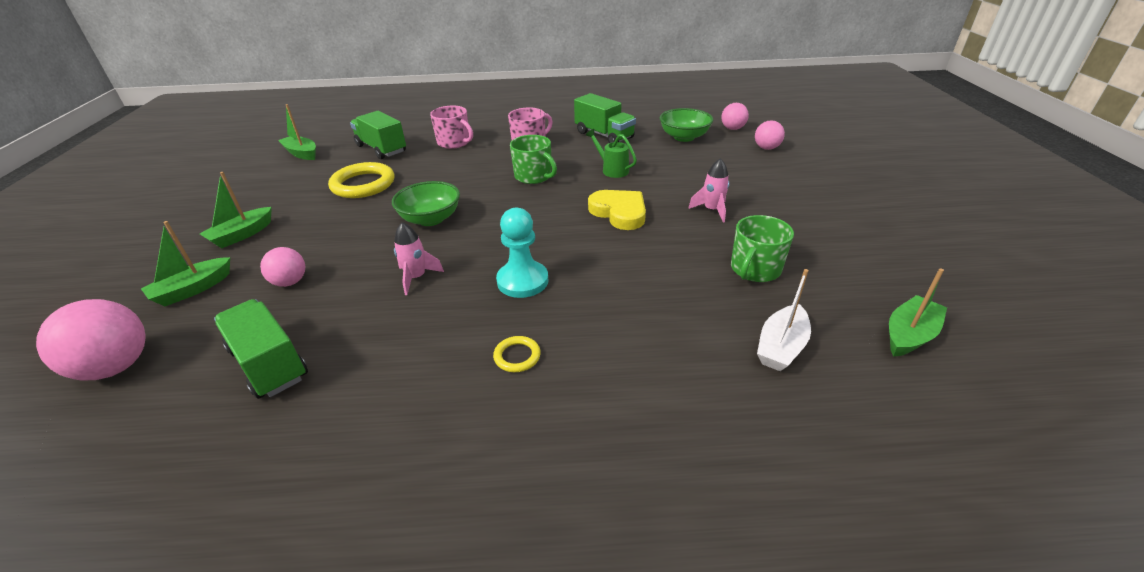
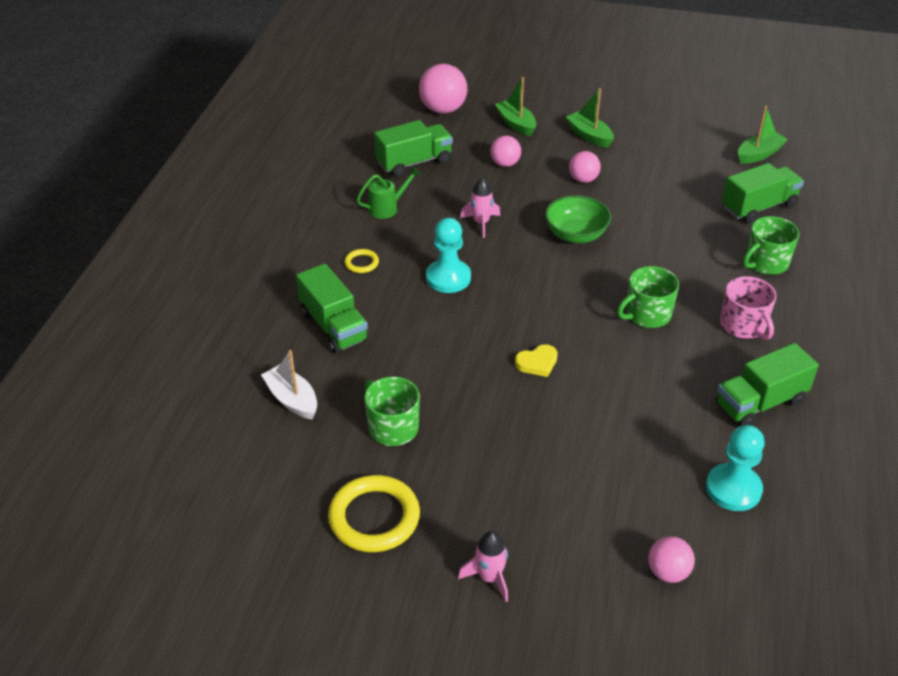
camera: 105 degrees right, 5 degrees up
(363, 184) = (666, 195): yellow ring -> yellow ring (374, 517)
(454, 142) = (765, 263): pink mug -> green mug
(612, 170) = (644, 383): green watering can -> green watering can (387, 208)
(619, 212) = (537, 363): yellow heart -> yellow heart, size x0.60
(646, 347) = (334, 326): none -> green truck
(684, 137) = (733, 489): green bowl -> turquoise pawn
(712, 210) = (512, 438): pink rocket -> pink rocket (489, 577)
(732, 128) = (756, 563): pink ball -> pink ball (583, 179)
(909, 335) = (257, 486): green boat -> none

